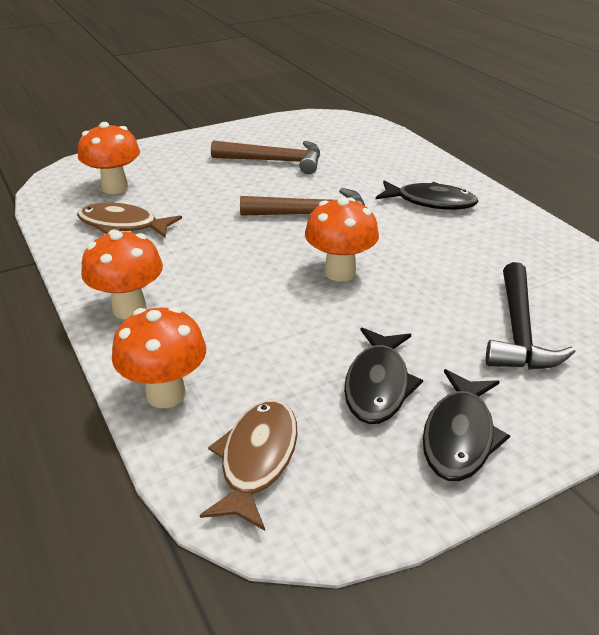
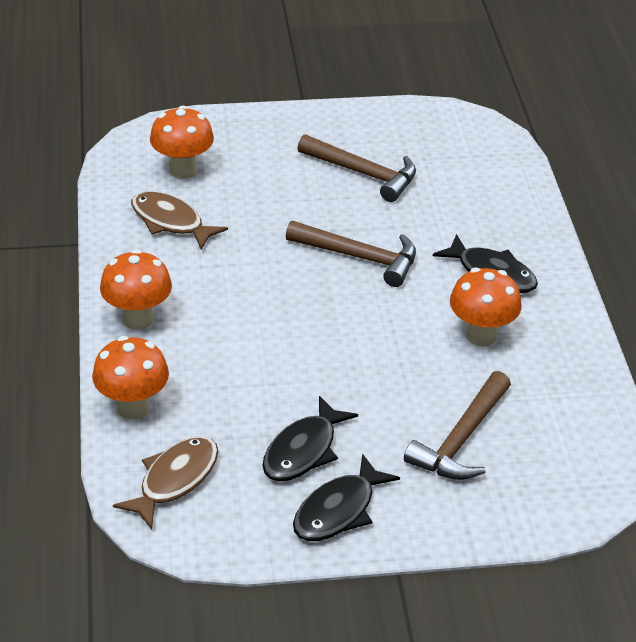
camera: 20 degrees right, 5 degrees up
(340, 272) = (342, 333): orange mushroom -> orange mushroom (481, 335)
(519, 331) = (461, 440): black hammer -> brown hammer

